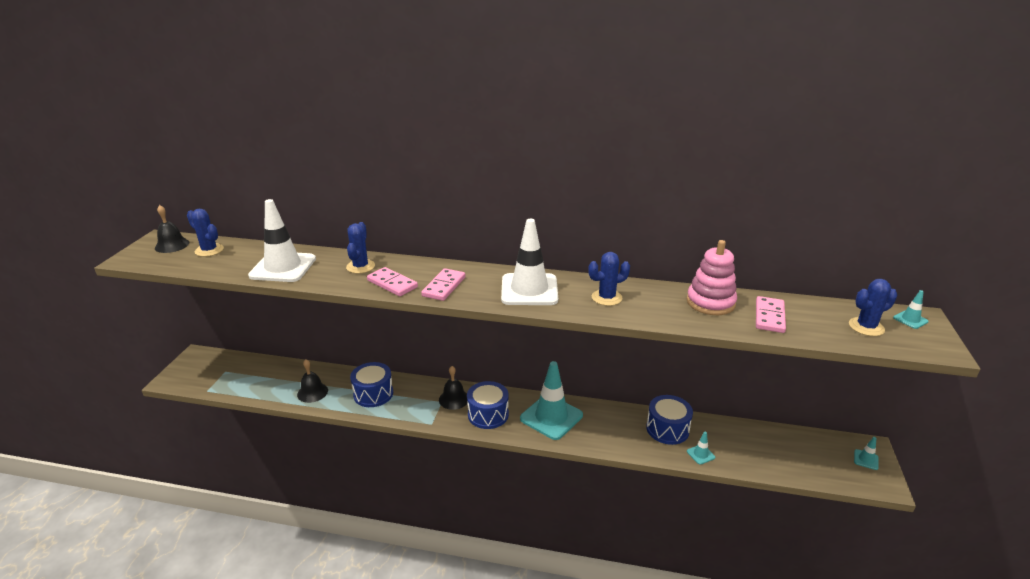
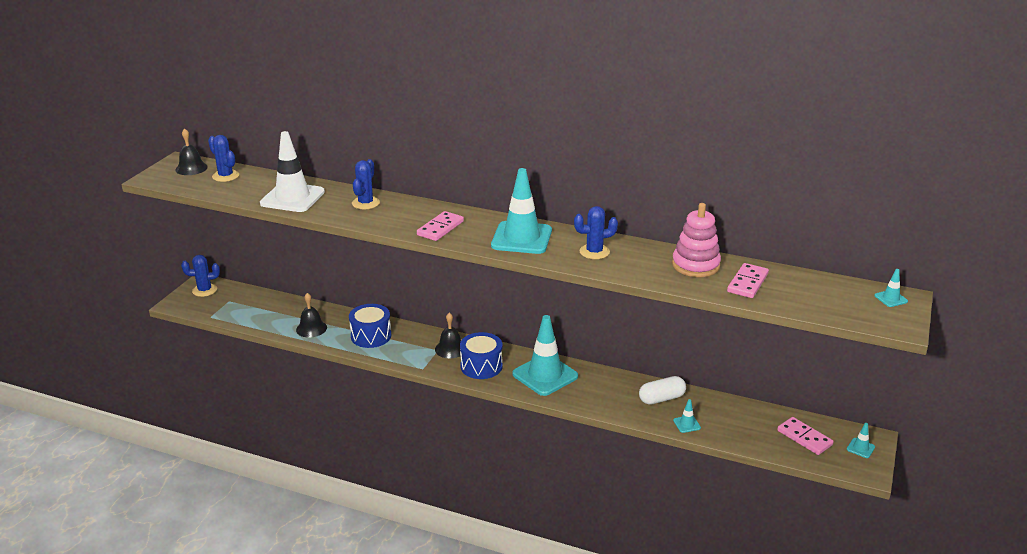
camera: 10 degrees right, 0 degrees up
(392, 284) = (392, 221): pink domino -> pink domino (804, 438)
(529, 290) = (521, 238): white traffic cone -> turquoise traffic cone
(667, 429) = (661, 399): blue drum -> white capsule
(866, 327) = (839, 301): blue cactus -> blue cactus (204, 290)

